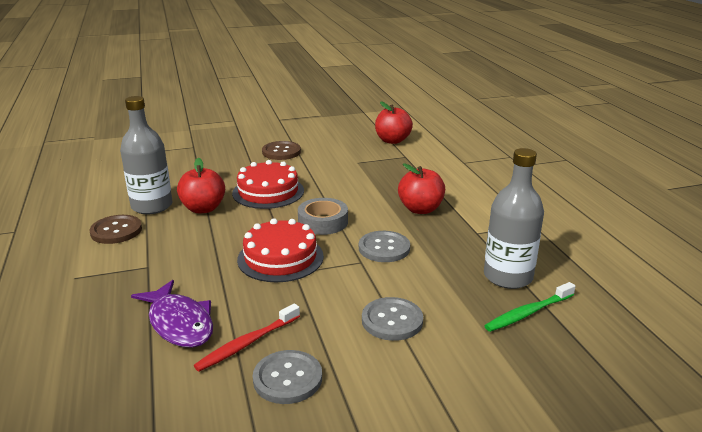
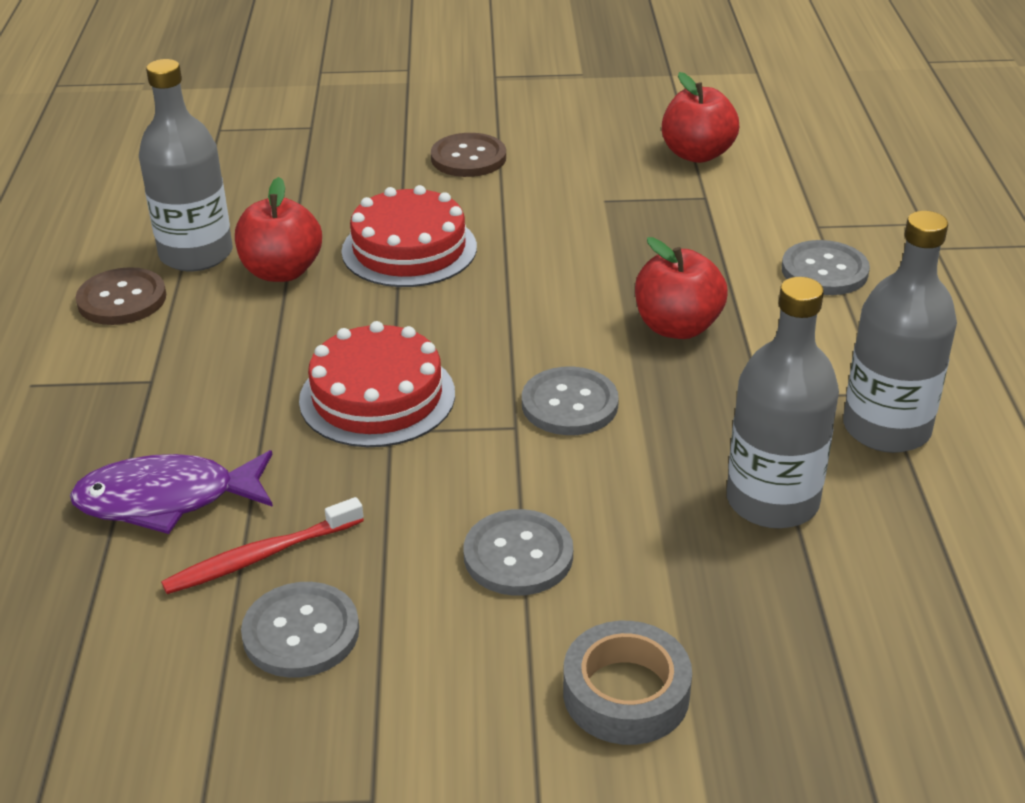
camera: 15 degrees right, 10 degrees up
(179, 323) = (167, 499): purple fish -> purple fish turned 105 degrees clockwise
(323, 222) = (482, 330): grey tape -> grey tape (626, 693)
(477, 179) = (824, 271): none -> grey button
(528, 313) = (771, 582): green toothbrush -> none
(543, 238) = (886, 428): none -> grey bottle

